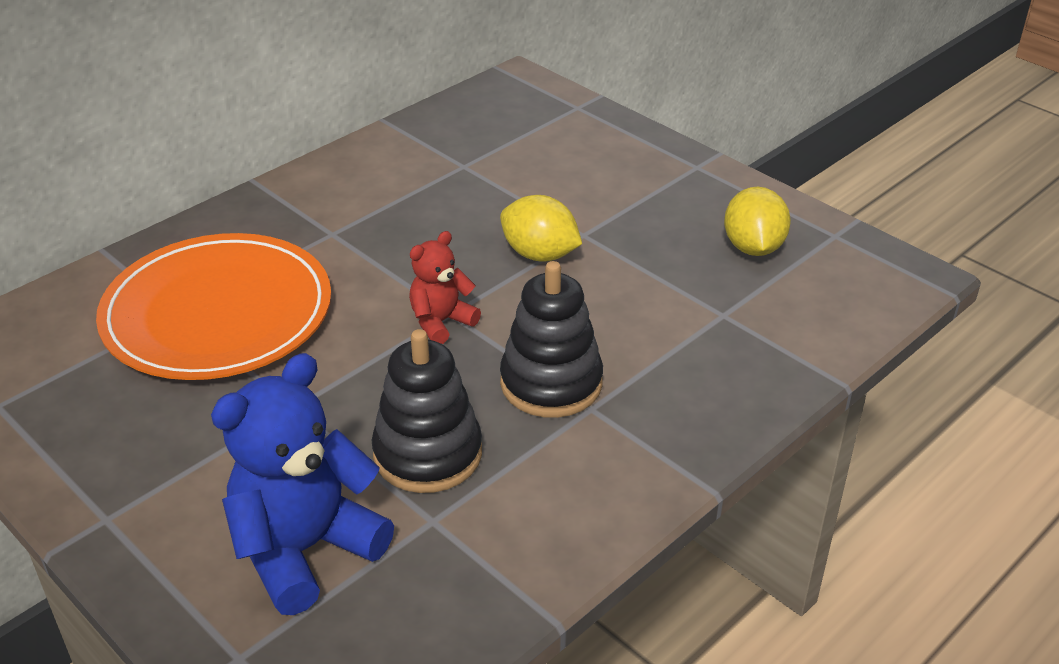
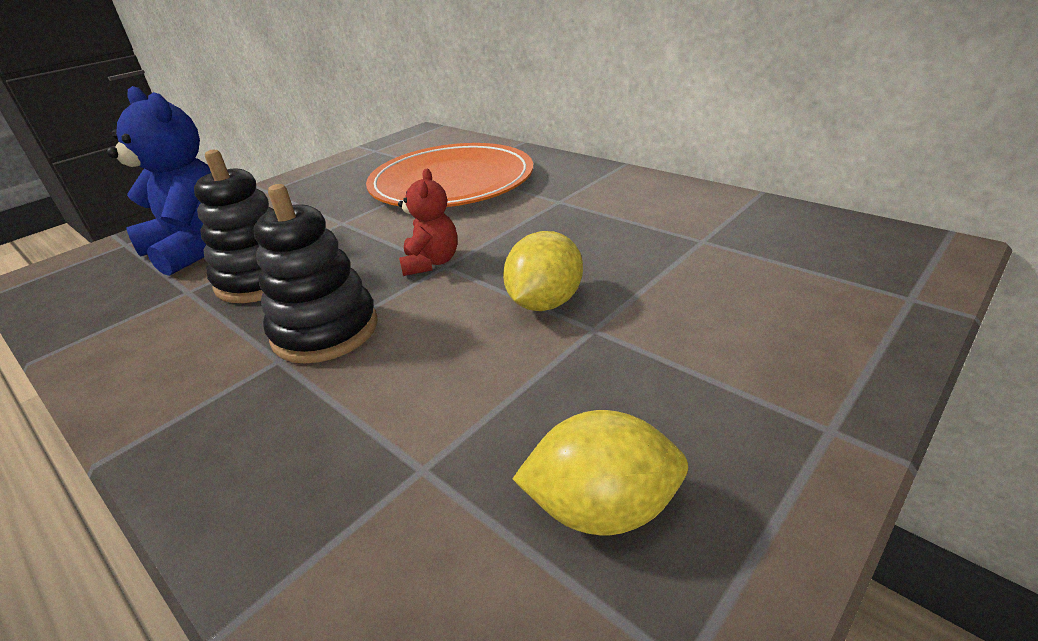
camera: 90 degrees right, 5 degrees down
(441, 322) = (431, 263): red teddy bear -> red teddy bear turned 45 degrees clockwise

